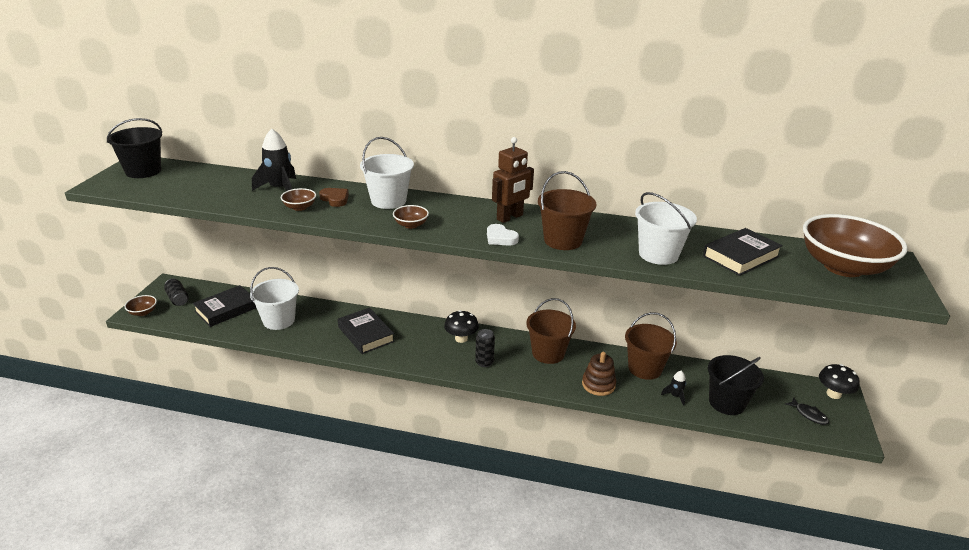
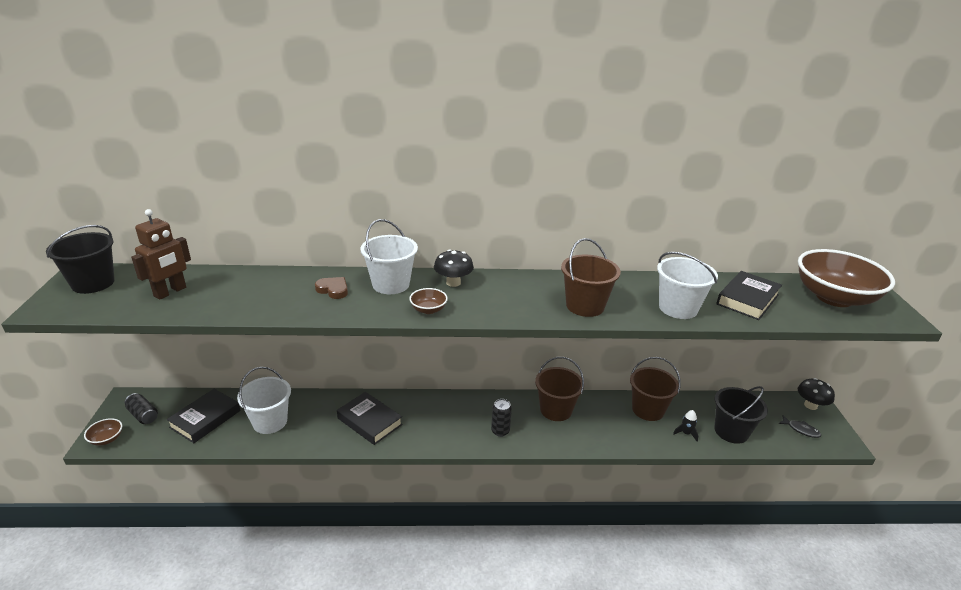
camera: 15 degrees left, 0 degrees up
(280, 189) = (266, 285): black rocket -> none
(299, 207) = (299, 305): brown bowl -> none
(461, 338) = (467, 409): black mushroom -> black mushroom (453, 283)
(500, 238) = (525, 312): white heart -> none
(510, 217) = (521, 287): brown robot -> brown robot (170, 292)
(598, 384) = (615, 435): brown stacking toy -> none

